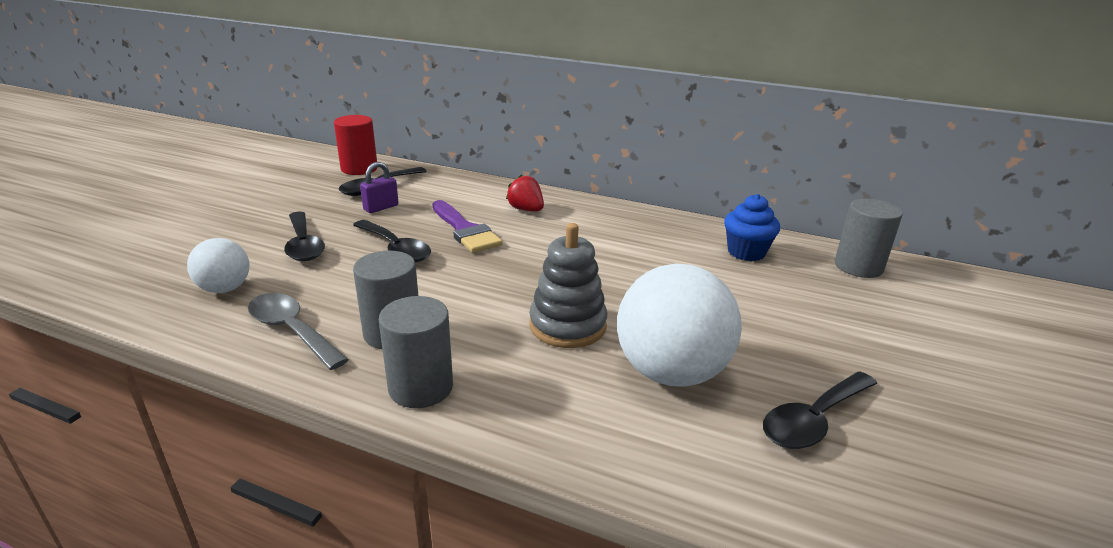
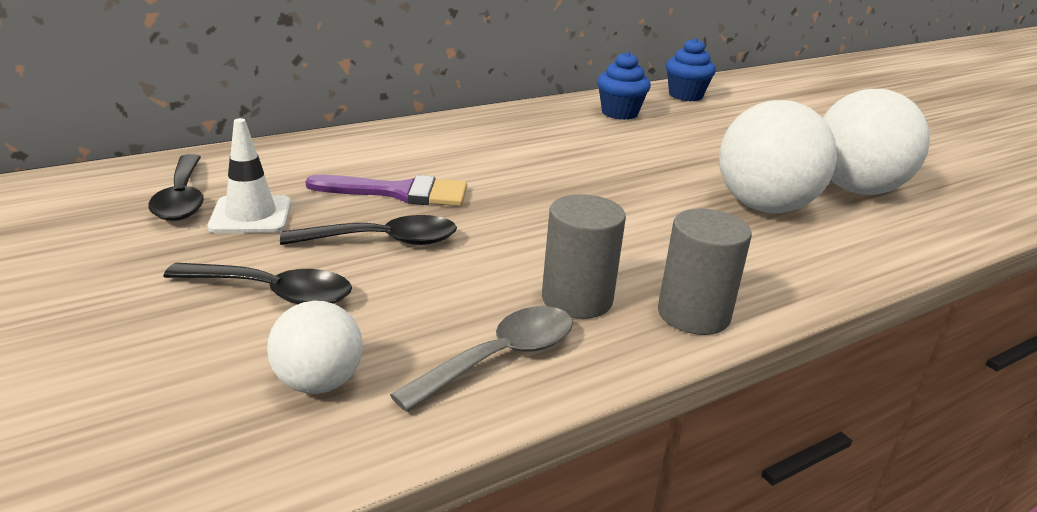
camera: 55 degrees left, 0 degrees up
(292, 330) = (500, 358): grey spoon -> grey spoon turned 150 degrees clockwise
(359, 169) = (89, 191): red cylinder -> none
(381, 208) = (251, 215): purple padlock -> white traffic cone
(526, 210) = (402, 151): red strawberry -> none
(567, 325) = (656, 216): grey stacking toy -> none
(813, 420) = (856, 189): black spoon -> white ball
(858, 267) = (685, 95): grey cylinder -> blue cupcake

